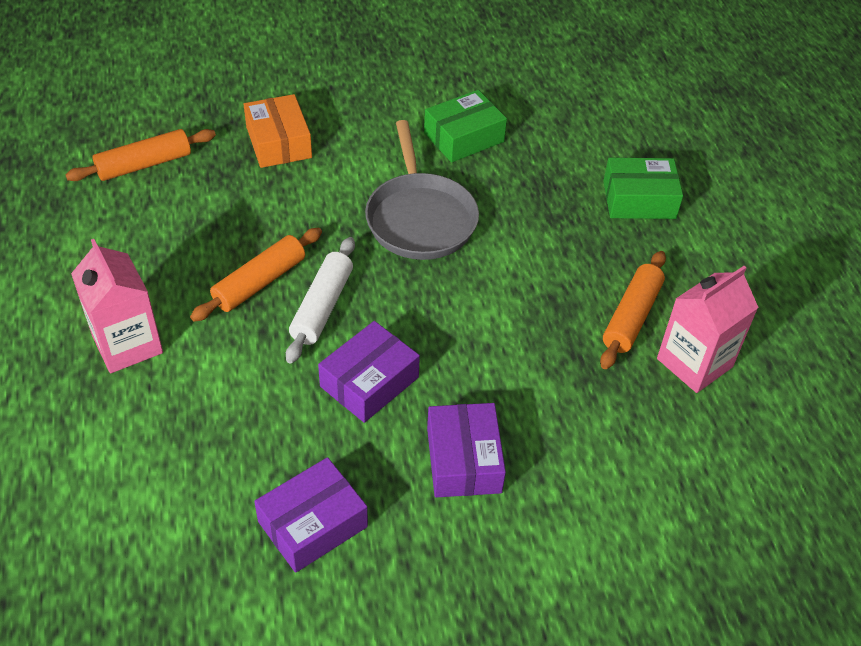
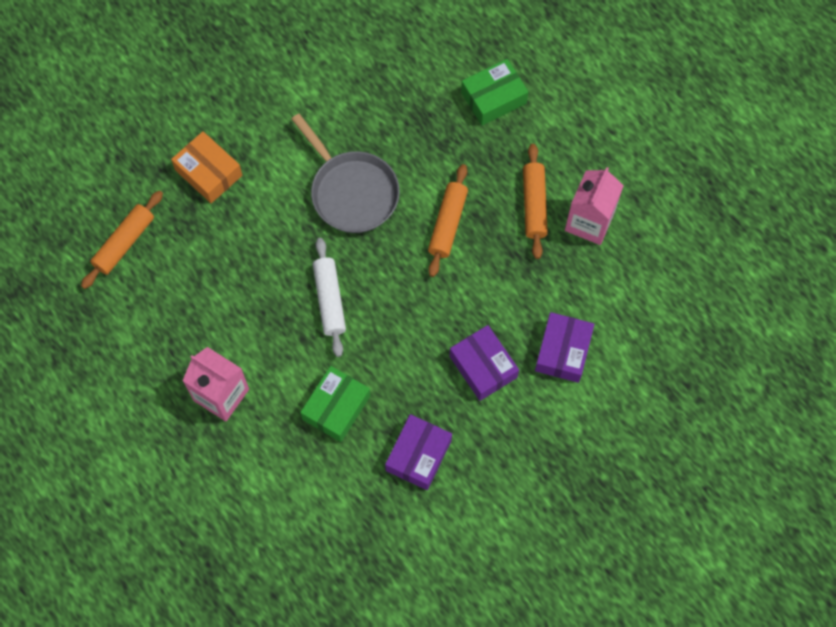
camera: 25 degrees left, 20 degrees up
(259, 282) = (275, 302): orange rolling pin -> orange rolling pin (447, 224)
(369, 382) = (394, 341): purple box -> purple box (563, 351)
(464, 137) = (341, 99): green box -> green box (336, 407)

